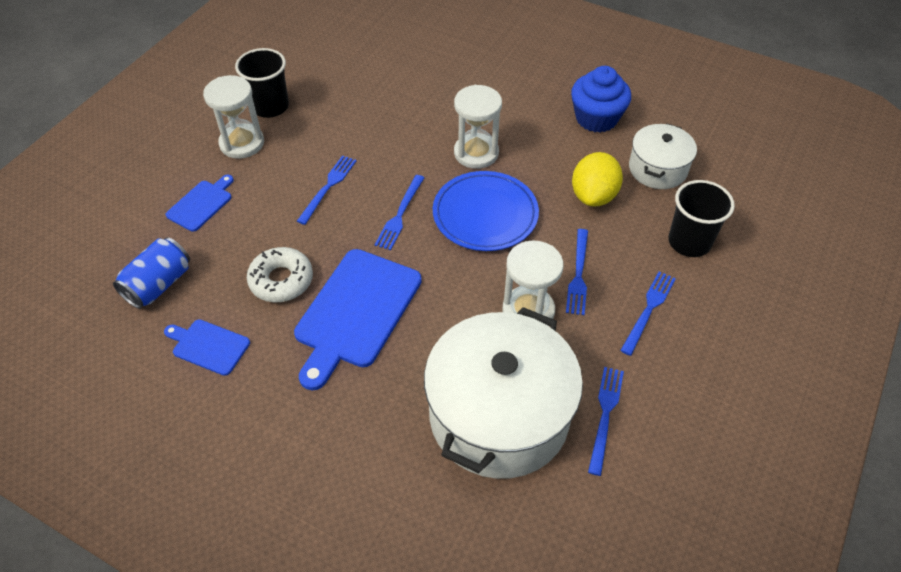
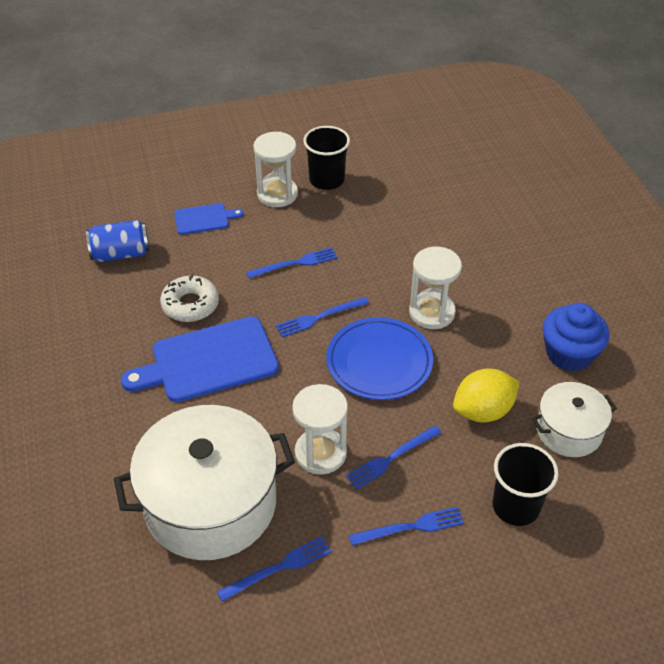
camera: 45 degrees right, 5 degrees down
(208, 346) = (102, 313): blue cutting board -> none

